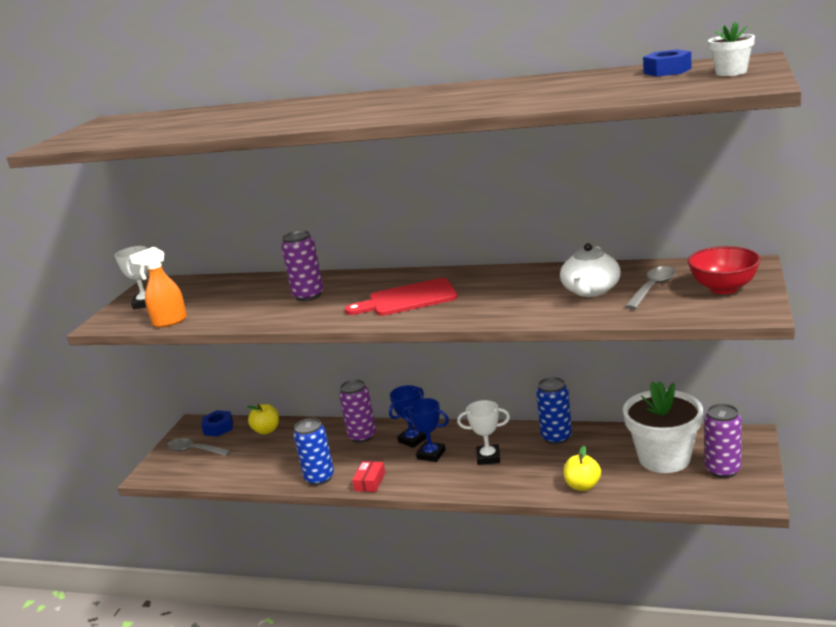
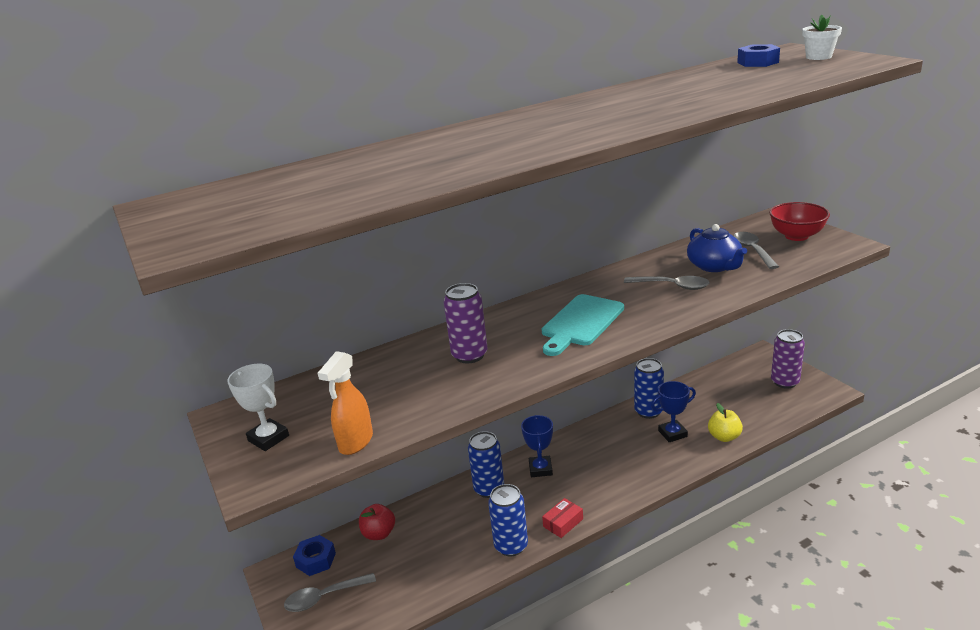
camera: 45 degrees left, 5 degrees up
(266, 430) = (379, 533): yellow apple -> red apple
(362, 436) = (489, 489): purple can -> blue can
(370, 482) = (563, 523): red box -> red box turned 75 degrees clockwise
(408, 299) = (580, 323): red cutting board -> turquoise cutting board
(431, 454) = (576, 472): blue trophy -> blue trophy (672, 433)
(488, 457) = (625, 451): white trophy -> none
(523, 295) = (672, 286): none -> grey spoon
(590, 290) = (714, 266): white teapot -> blue teapot
(664, 458) = (740, 391): white flower pot -> none

